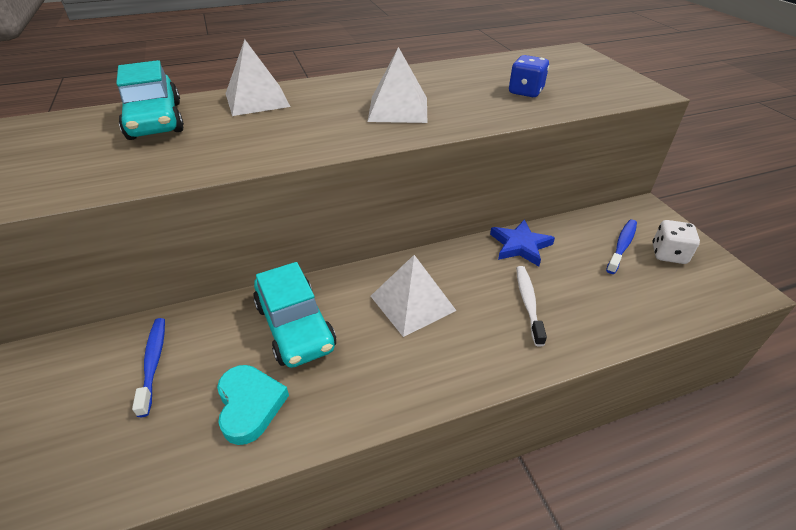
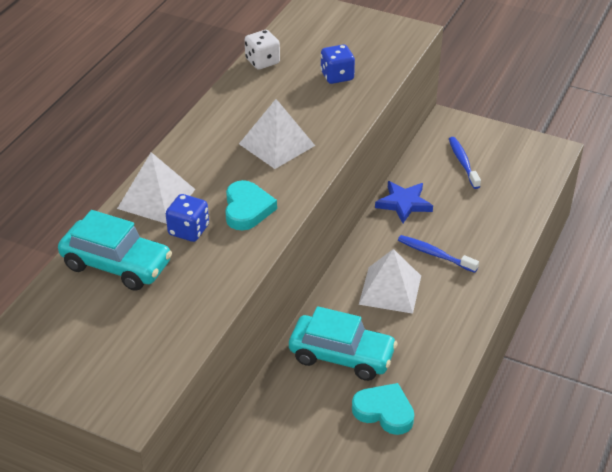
camera: 45 degrees left, 0 degrees up
(153, 363) = (290, 441): blue toothbrush -> blue toothbrush (434, 254)
(235, 126) = (188, 230): none -> blue dice
(297, 135) = (247, 209): none -> turquoise heart
(528, 303) = (454, 241): white toothbrush -> none
(668, 254) = (494, 151): white dice -> white dice (262, 61)

